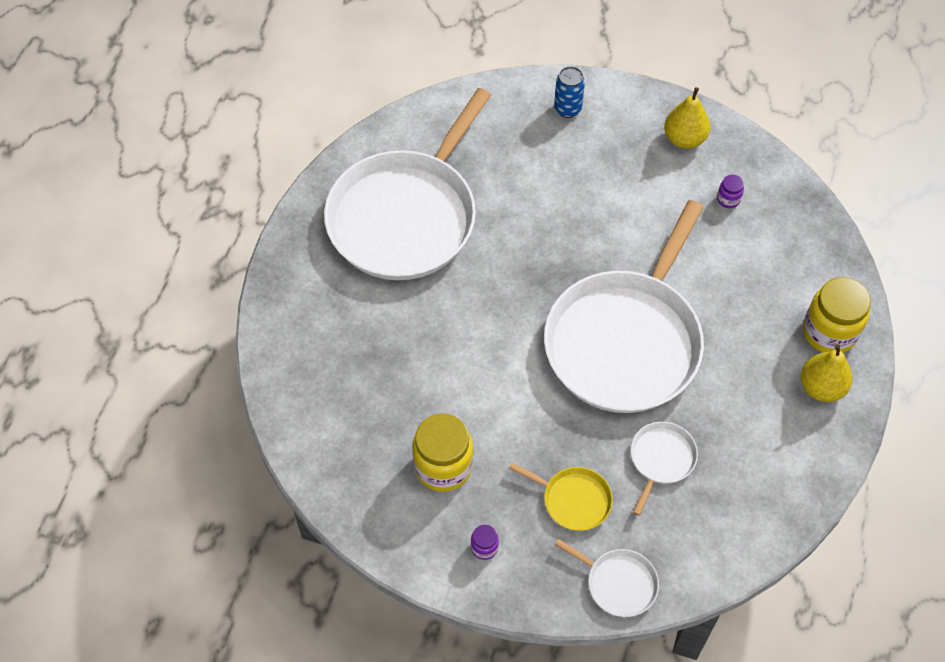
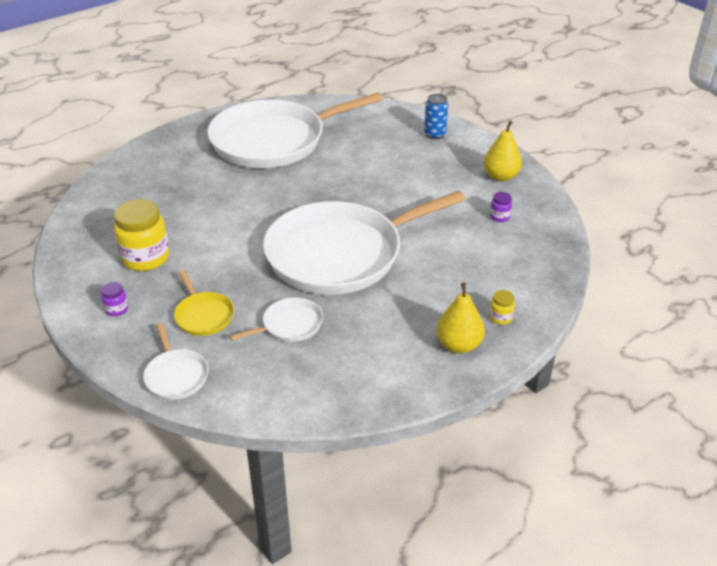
camera: 35 degrees right, 20 degrees down
(829, 332) = (500, 317): yellow jar -> yellow jar, size x0.45

